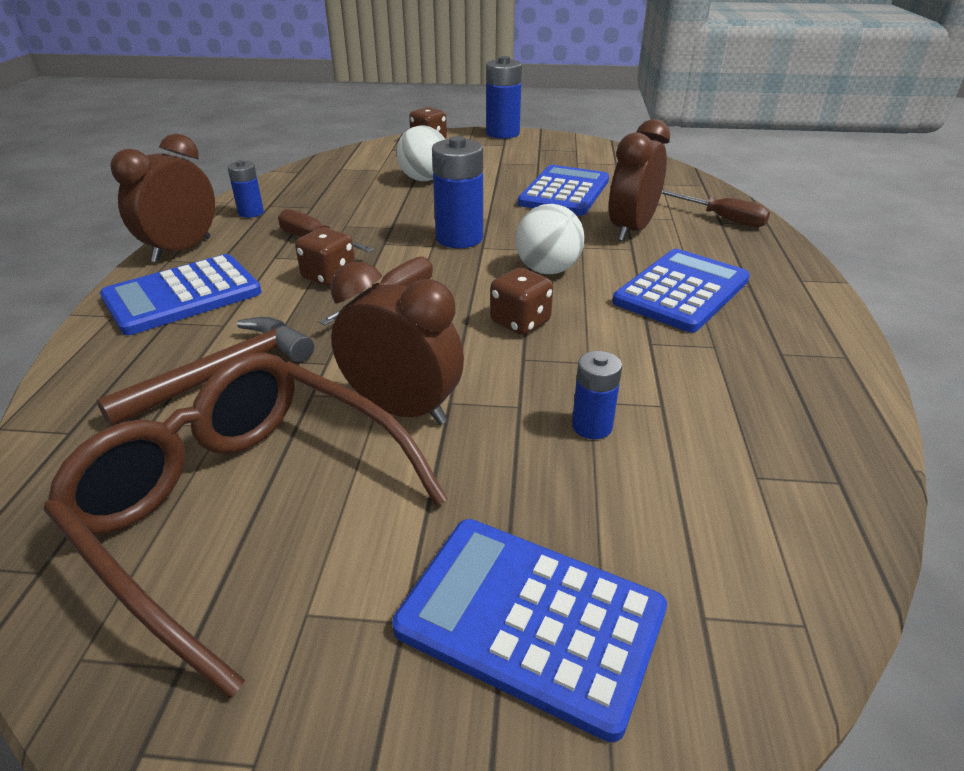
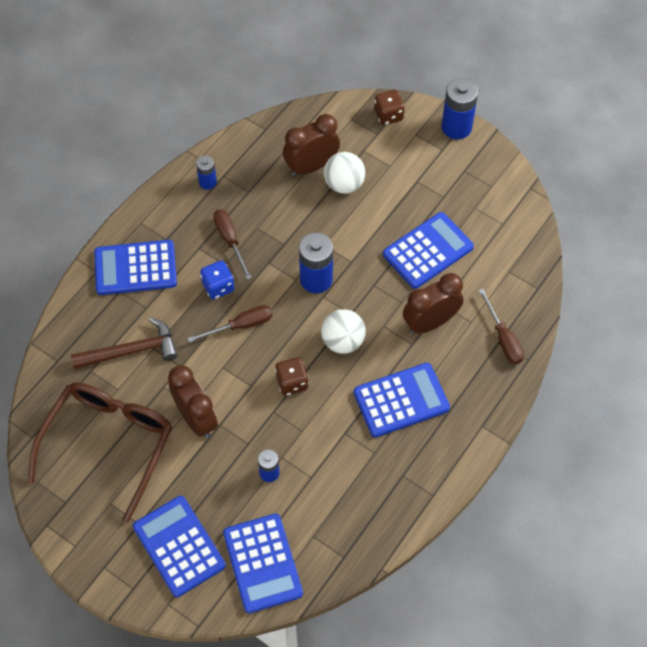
camera: 30 degrees right, 25 degrees up
(182, 250) = (151, 214): brown clock -> brown clock (311, 166)
(245, 509) = (109, 444): brown glasses -> brown glasses turned 45 degrees clockwise
(329, 277) = (218, 287): brown dice -> blue dice
(725, 562) = (263, 563): none -> blue calculator

